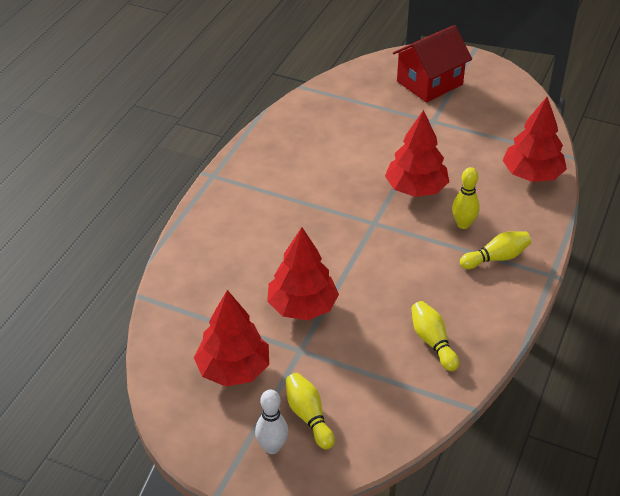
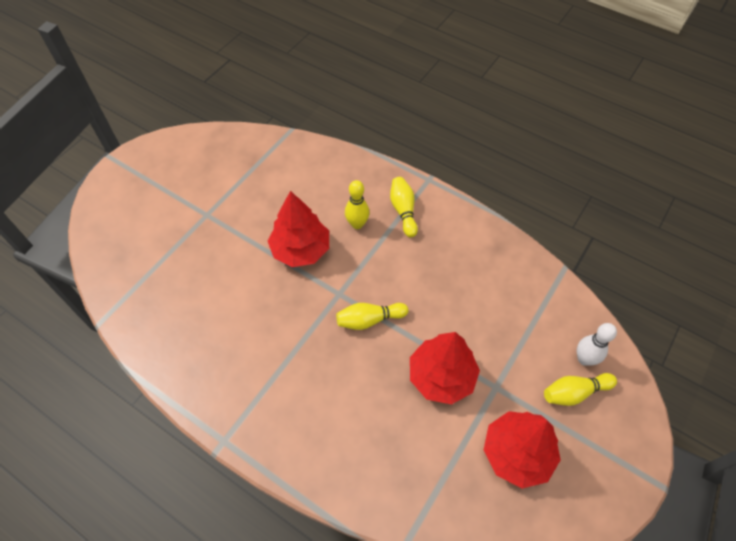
camera: 80 degrees left, 15 degrees up
(272, 447) = (609, 429): white bowling pin -> white bowling pin (584, 359)
(429, 83) = (146, 204): red house -> none
(432, 342) = (494, 278): yellow bowling pin -> yellow bowling pin (369, 320)
(532, 175) = (306, 160): red tree -> none

